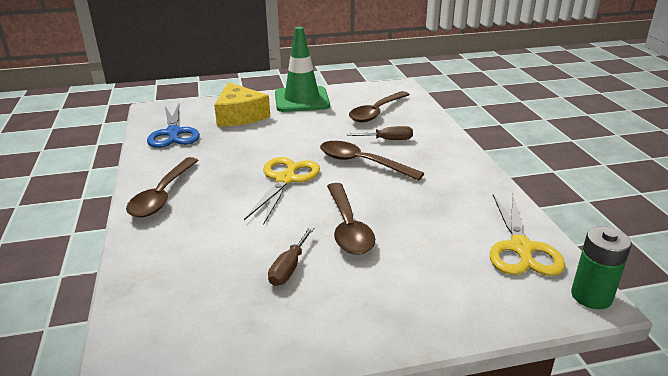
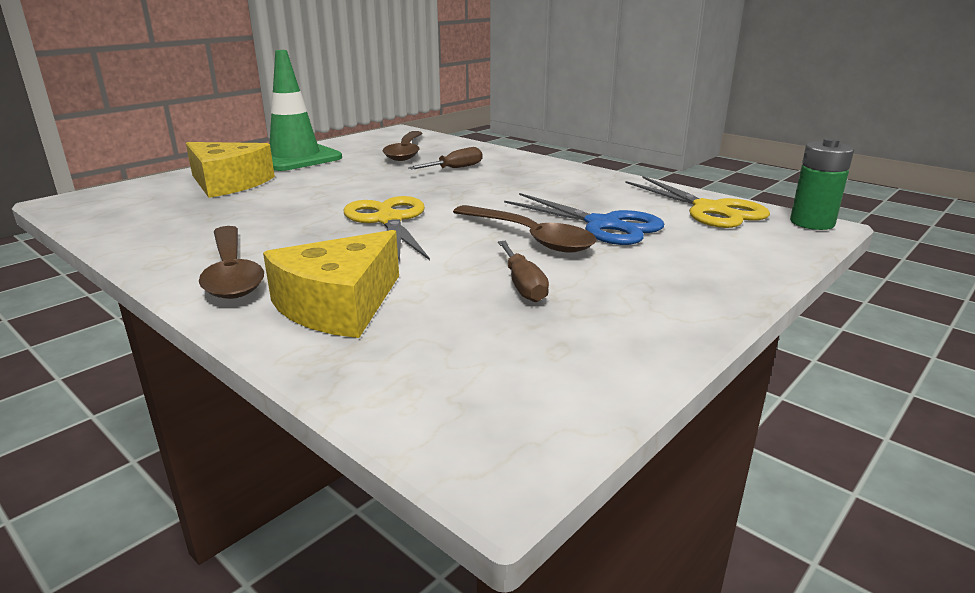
camera: 35 degrees left, 5 degrees down
(173, 133) = (146, 216): blue scissors -> blue scissors (603, 225)
(181, 241) = (339, 305): none -> yellow cheese
(362, 163) = (457, 189): brown spoon -> none

